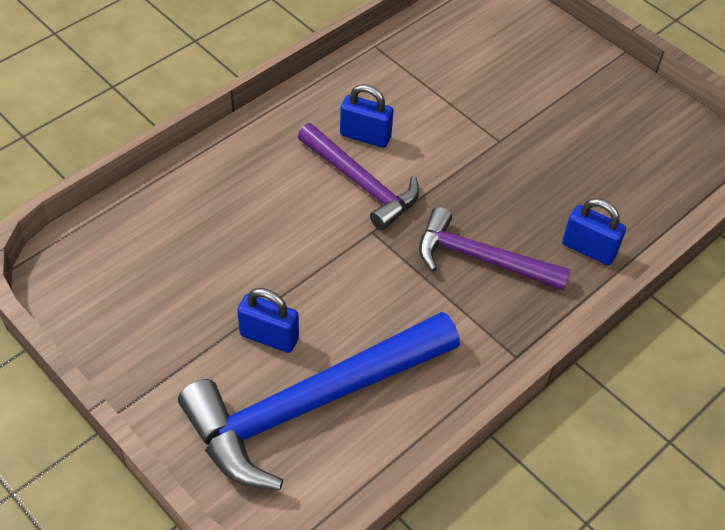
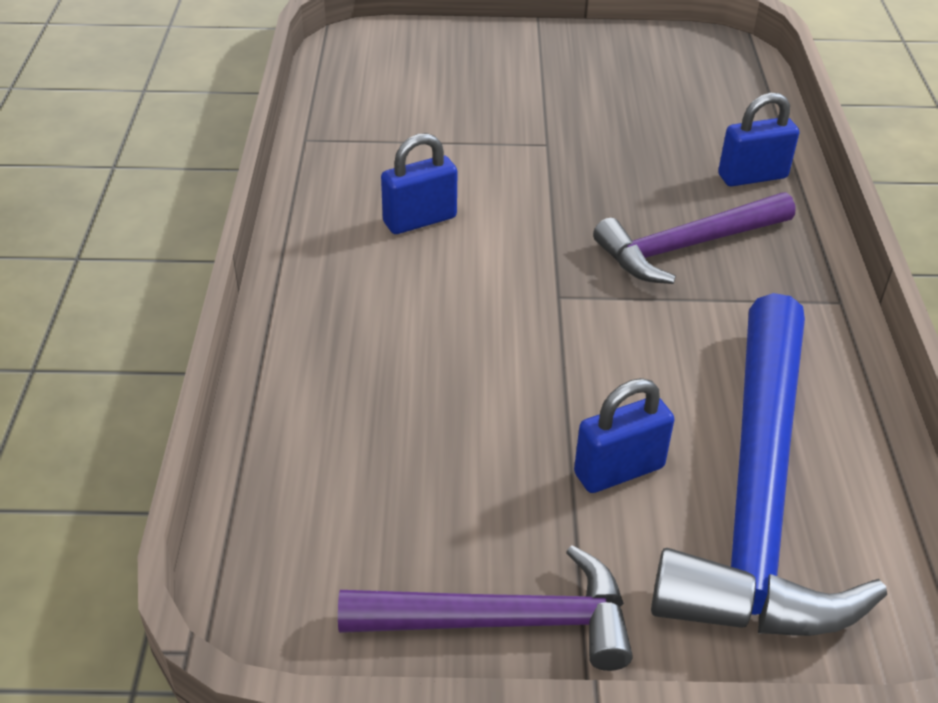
camera: 45 degrees left, 10 degrees down
(361, 183) = (482, 263): purple hammer -> purple hammer (504, 621)

